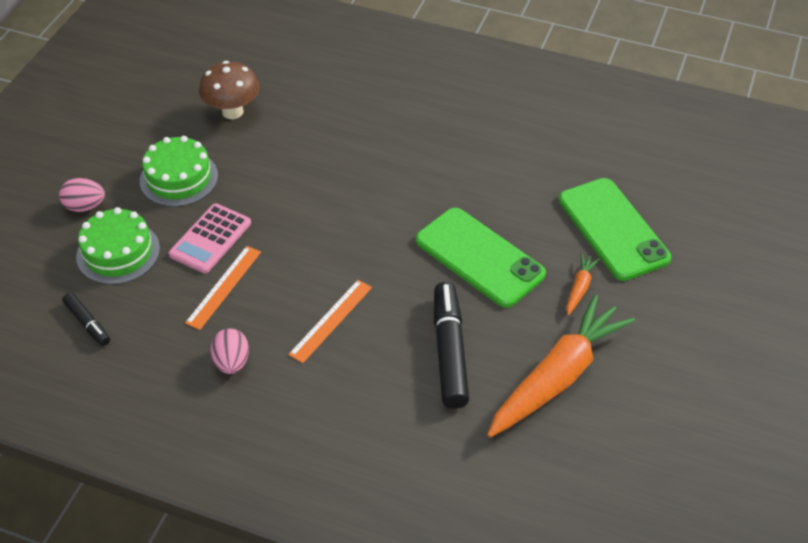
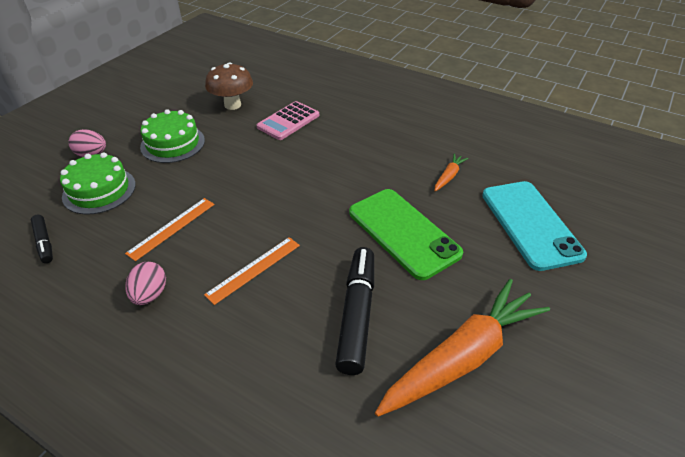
camera: 10 degrees right, 5 degrees down
(210, 239) = (177, 189): pink calculator -> pink calculator (288, 121)
(579, 288) = (494, 271): orange carrot -> orange carrot (449, 176)
(613, 229) = (530, 224): green phone -> turquoise phone

